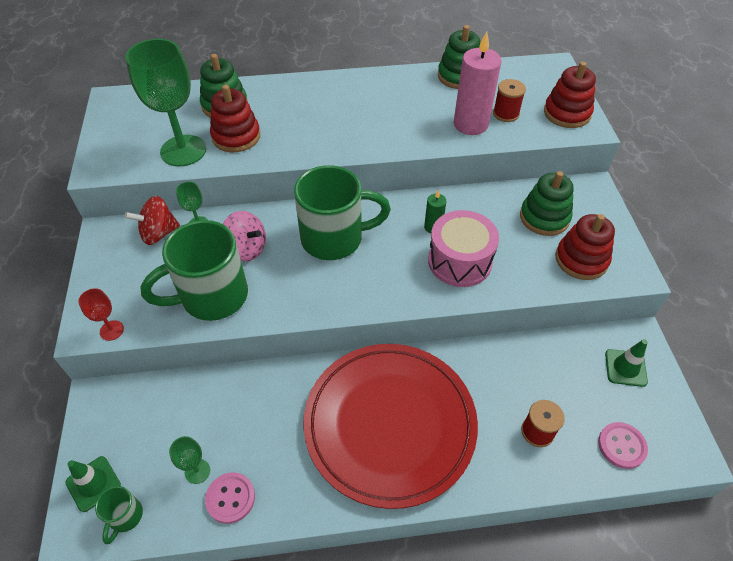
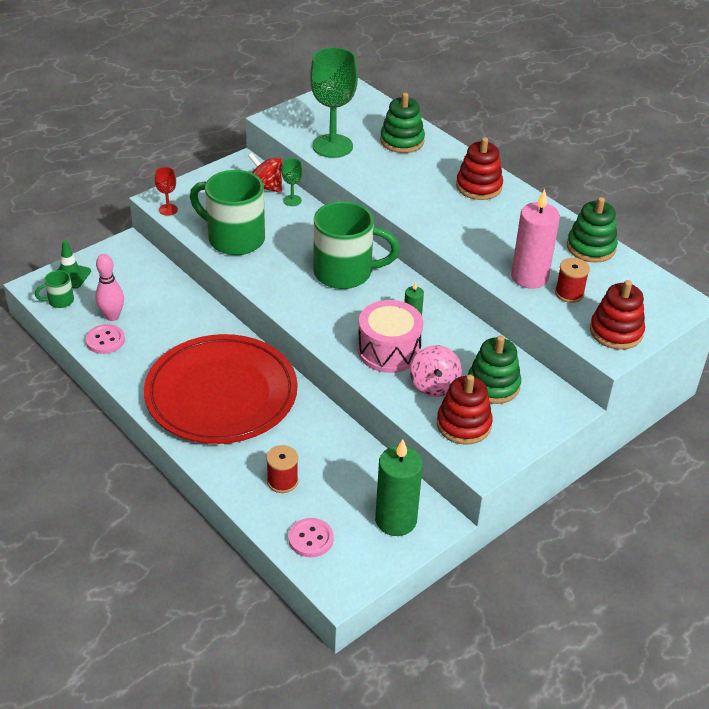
camera: 55 degrees right, 10 degrees down
(197, 471) = (112, 316): green goblet -> pink bowling pin
(236, 136) = (374, 162): red stacking toy -> red stacking toy (479, 186)
(246, 249) = (291, 234): pink spinning top -> pink spinning top (434, 385)
(334, 238) = (345, 273): green mug -> green mug turned 45 degrees counterclockwise
(625, 368) = (396, 520): green traffic cone -> green candle

